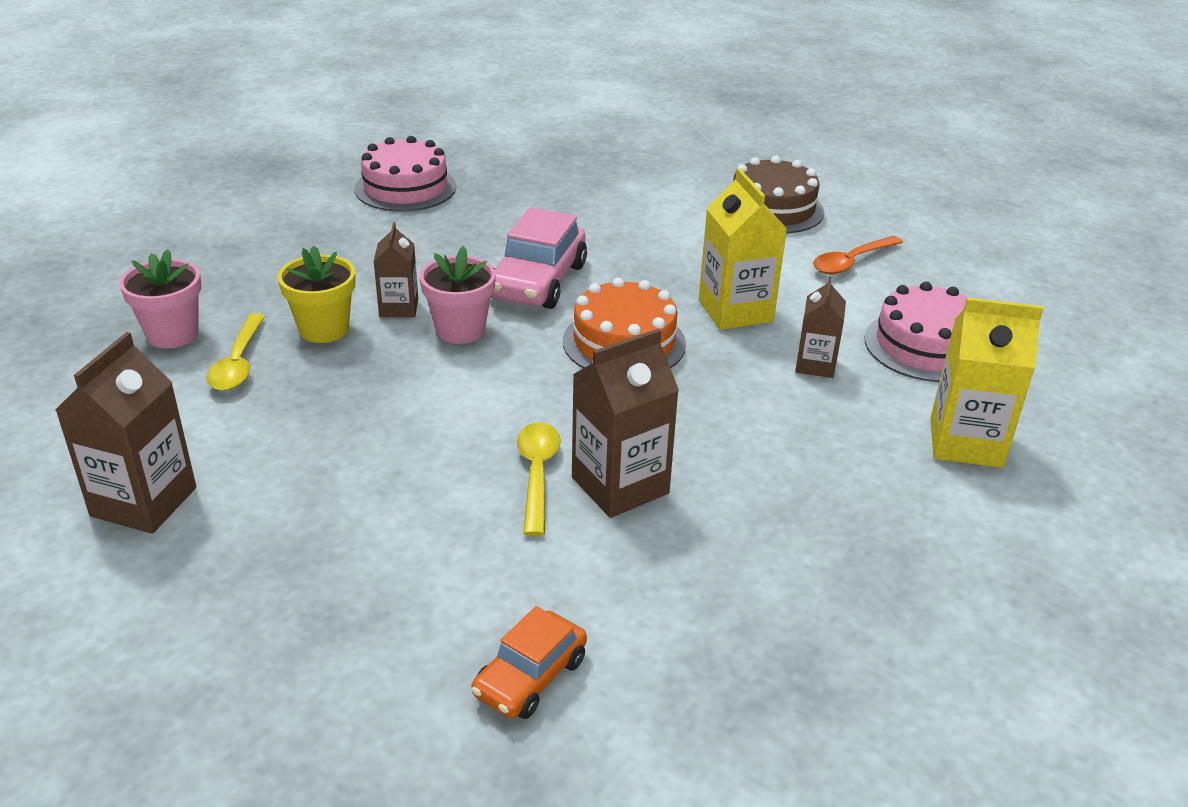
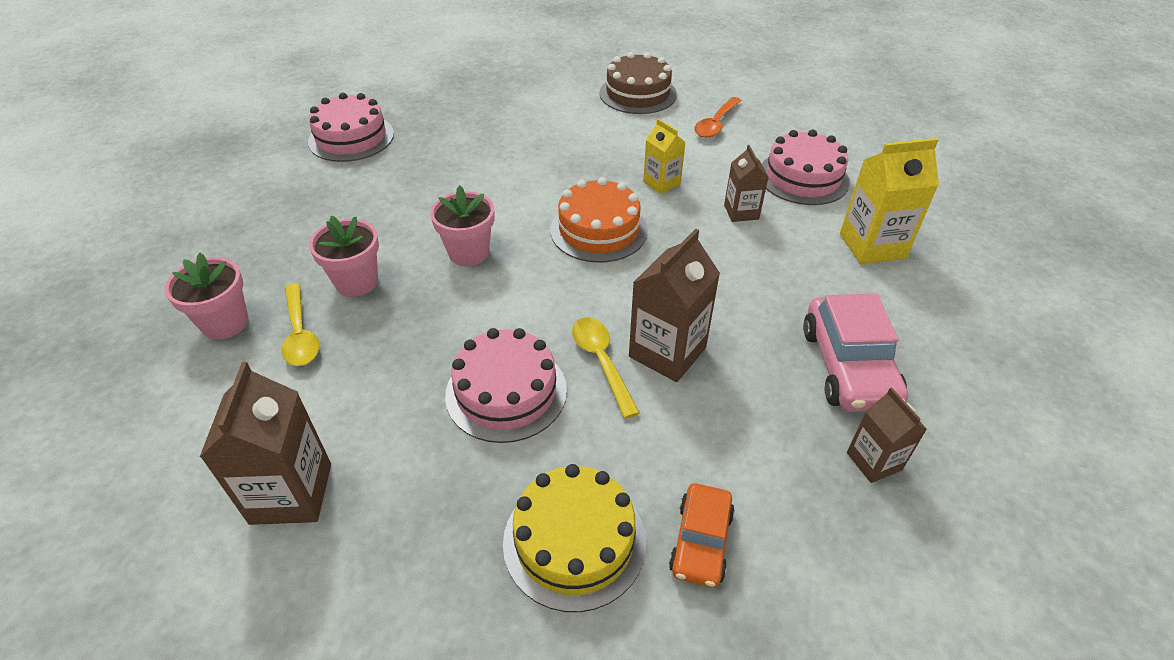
camera: 20 degrees left, 10 degrees up
(324, 329) = (356, 282): yellow flower pot -> pink flower pot
(393, 631) = (574, 541): none -> yellow cake
(399, 308) = (408, 246): brown carton -> brown carton (874, 461)
(413, 474) = (506, 392): none -> pink cake
(538, 281) = (504, 195): pink car -> pink car (848, 366)
(735, 311) = (661, 183): yellow carton -> yellow carton, size x0.60

